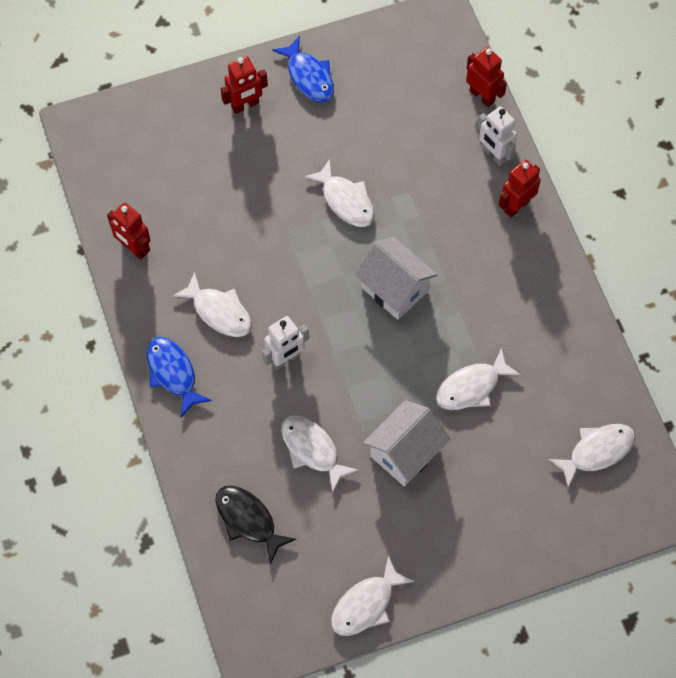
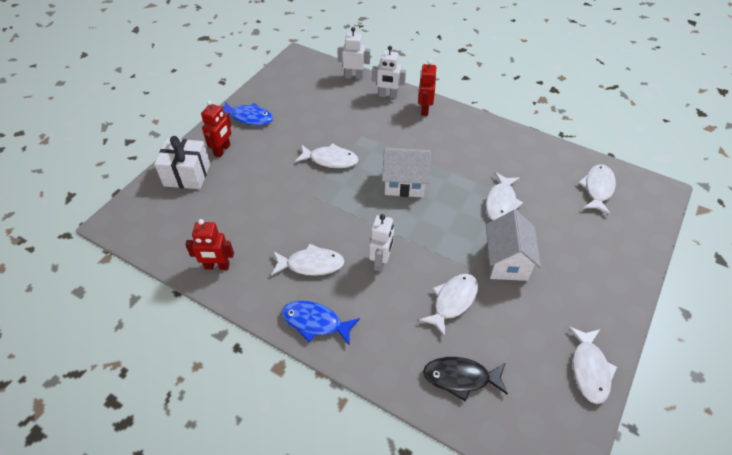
camera: 40 degrees left, 15 degrees down
(186, 114) = (187, 175): none -> white gift
(312, 450) = (453, 301): white fish -> white fish turned 120 degrees clockwise
(482, 96) = (354, 76): red robot -> white robot

